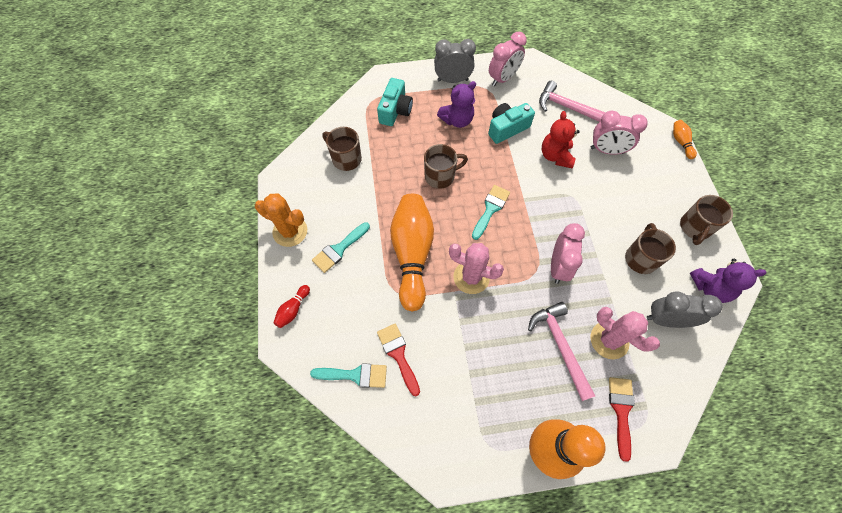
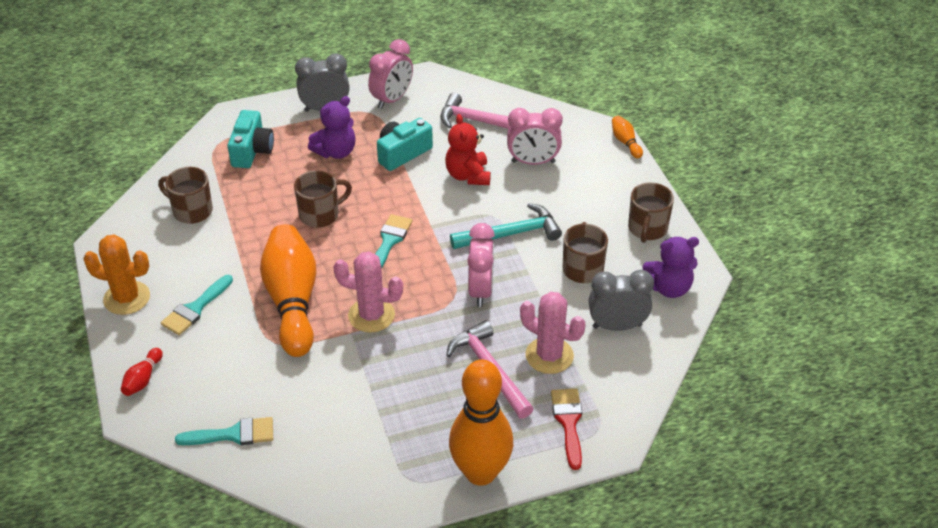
camera: 10 degrees left, 20 degrees down
(398, 354) = (286, 406): red brush -> none
(585, 216) = (511, 234): none -> turquoise hammer

